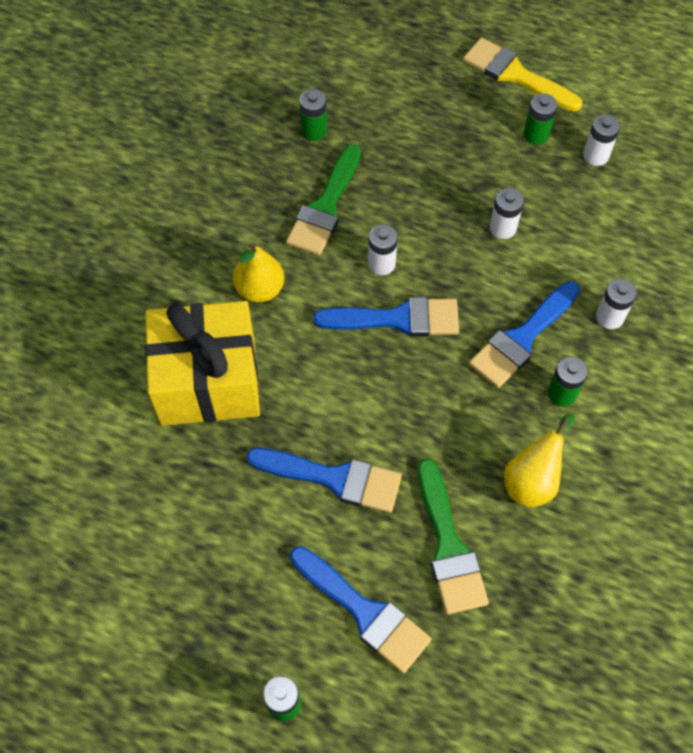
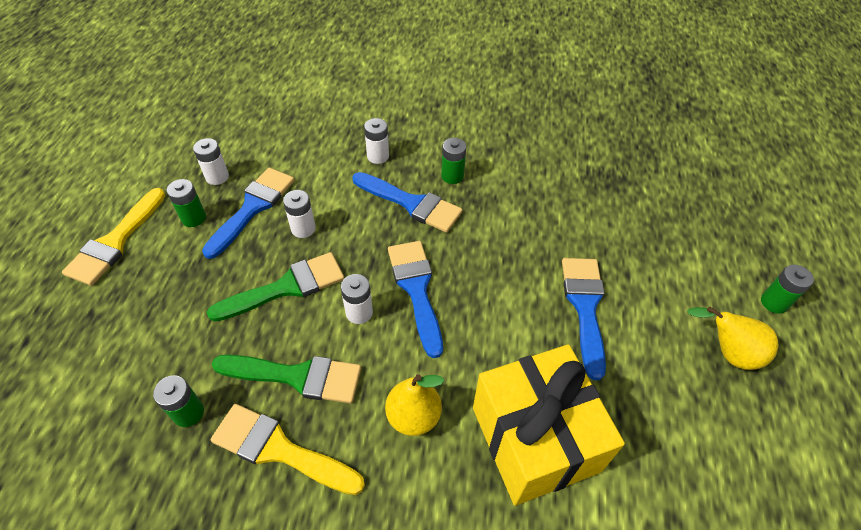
camera: 105 degrees left, 10 degrees down
(261, 189) = (280, 450): none -> yellow brush
(364, 612) = (678, 266): blue brush -> blue brush (252, 208)
(448, 545) = (601, 224): green brush -> green brush (286, 287)
(532, 480) = (529, 185): yellow pear -> yellow pear (728, 352)

